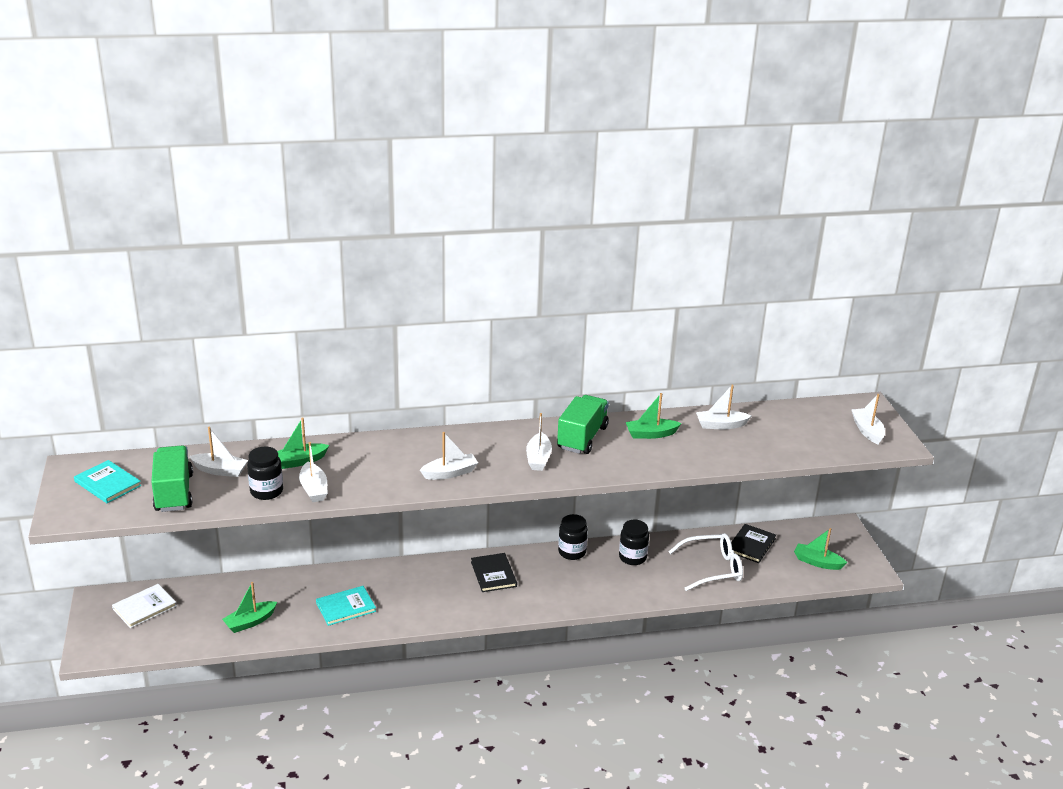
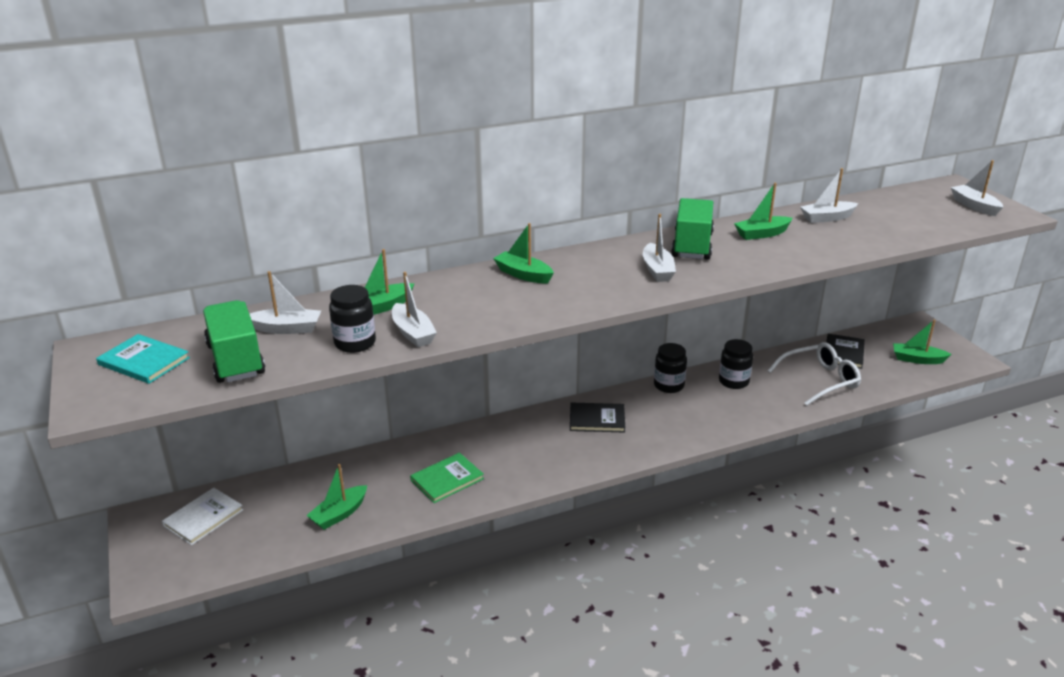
camera: 10 degrees left, 0 degrees up
(346, 607) = (447, 479): turquoise book -> green book
(425, 447) = (523, 275): none -> green boat
(450, 473) = (567, 296): white boat -> none
(493, 574) = (597, 419): black book -> black book turned 60 degrees counterclockwise

